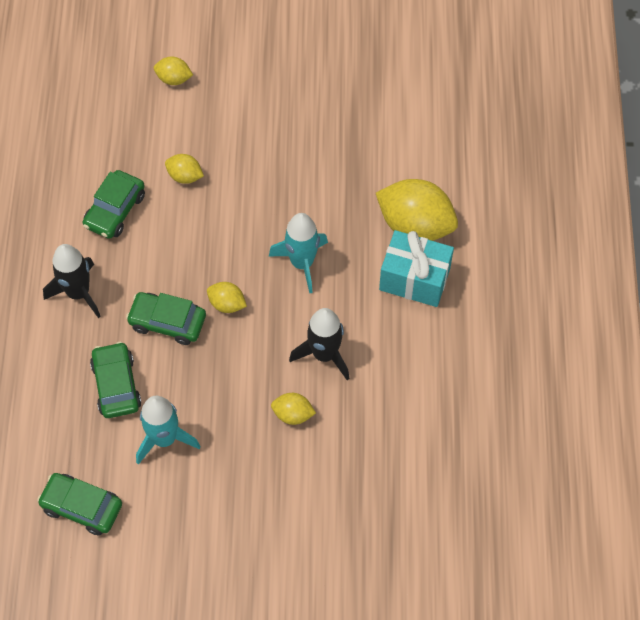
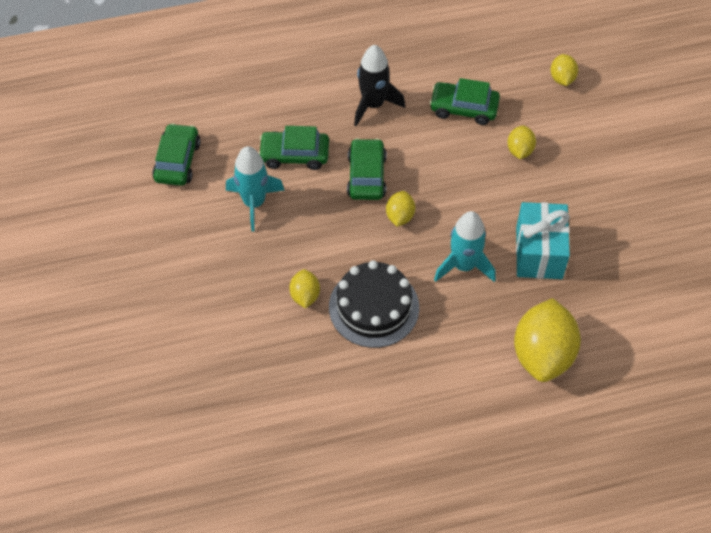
camera: 75 degrees right, 5 degrees down
(116, 385) = (294, 155): green car -> green car turned 150 degrees counterclockwise
(174, 79) = (620, 115): yellow lemon -> yellow lemon (562, 78)
(324, 354) = (374, 307): black rocket -> black cake
(414, 279) = (481, 367): turquoise gift -> turquoise gift (539, 252)

